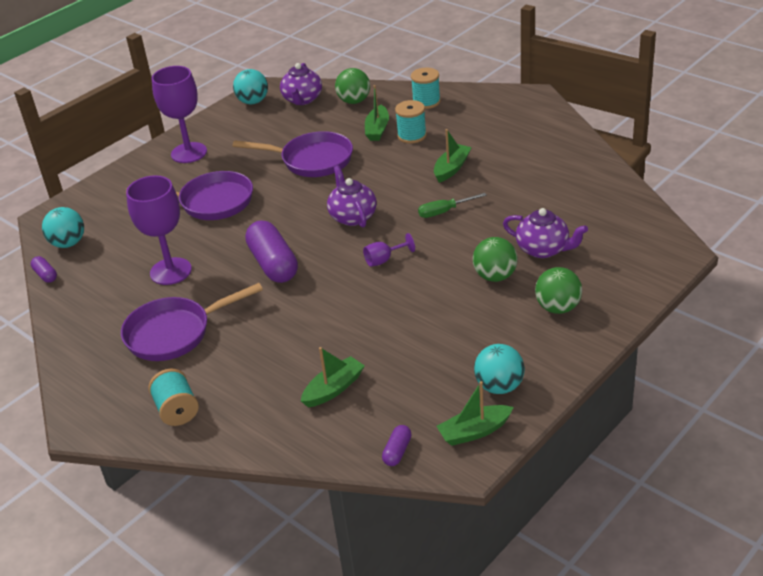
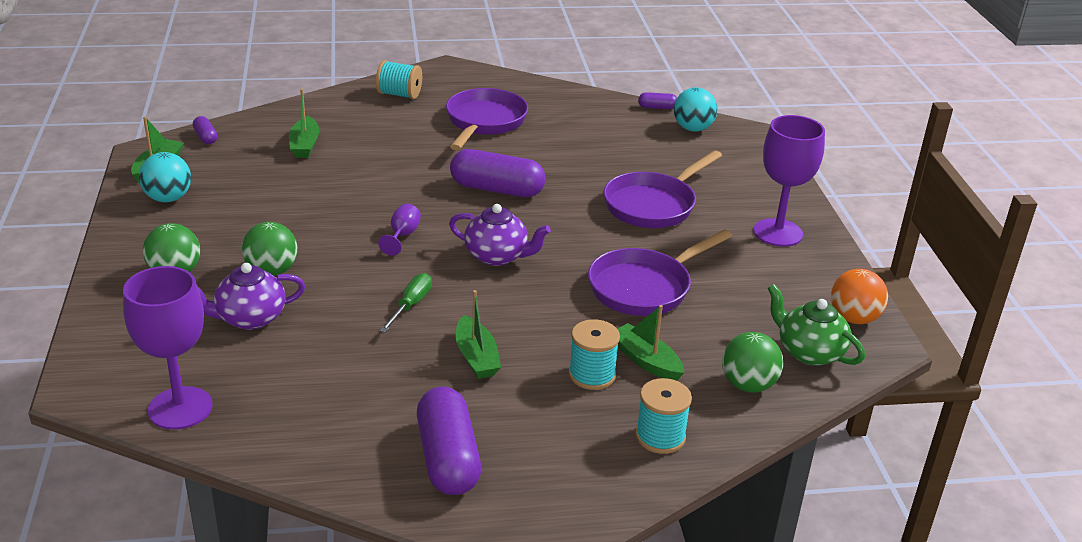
camera: 125 degrees right, 5 degrees down
(171, 271) = (570, 149): purple goblet -> purple goblet (180, 408)
(253, 102) = (853, 318): turquoise ball -> orange ball
(302, 100) = (808, 352): purple teapot -> green teapot
(527, 134) = (448, 458): none -> purple capsule

